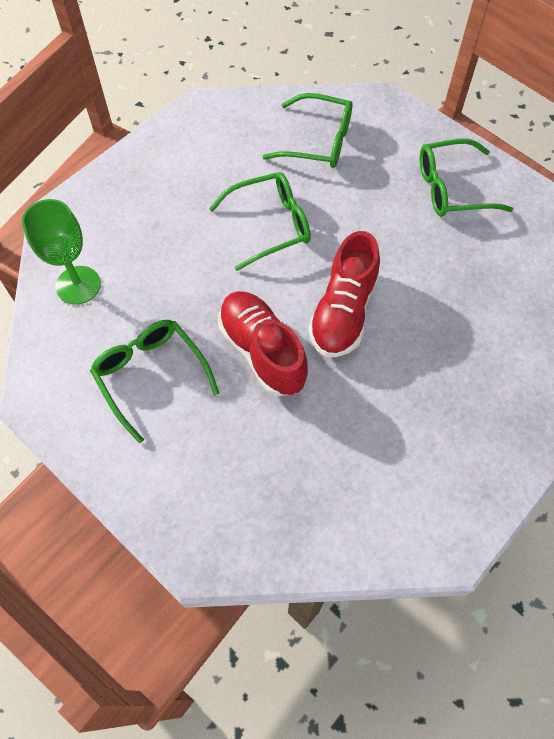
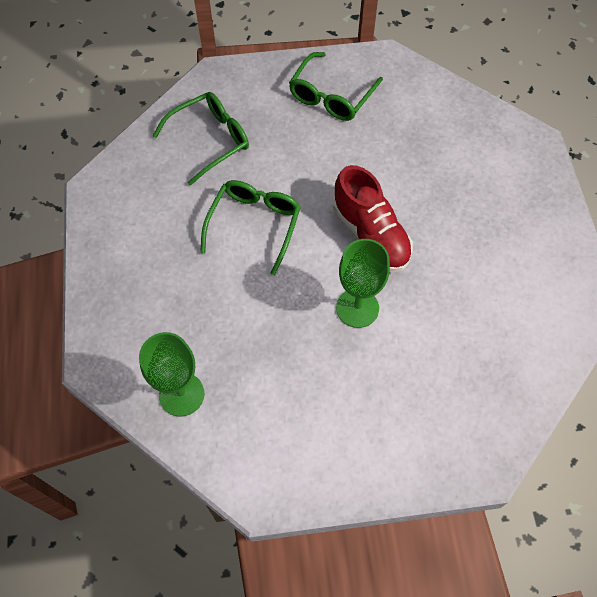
camera: 50 degrees left, 0 degrees up
(150, 375) = (311, 397): green glasses -> none
(262, 351) = (357, 308): red shoe -> green goblet

